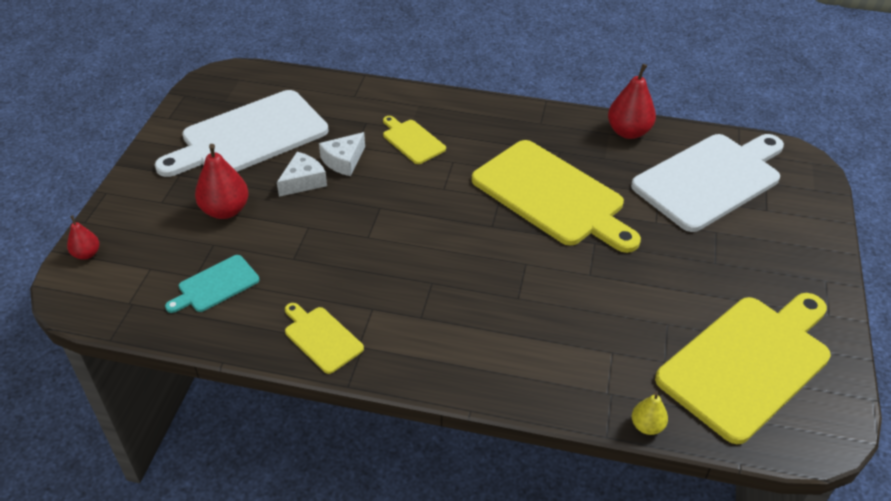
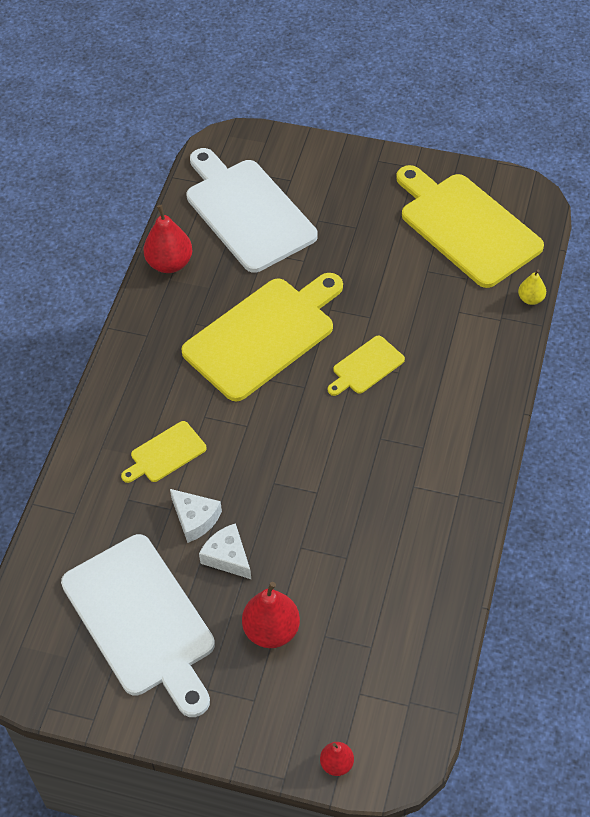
camera: 85 degrees left, 10 degrees up
(215, 285) = (384, 625): turquoise cutting board -> none
(321, 338) = (450, 526): yellow cutting board -> yellow cutting board (366, 367)

